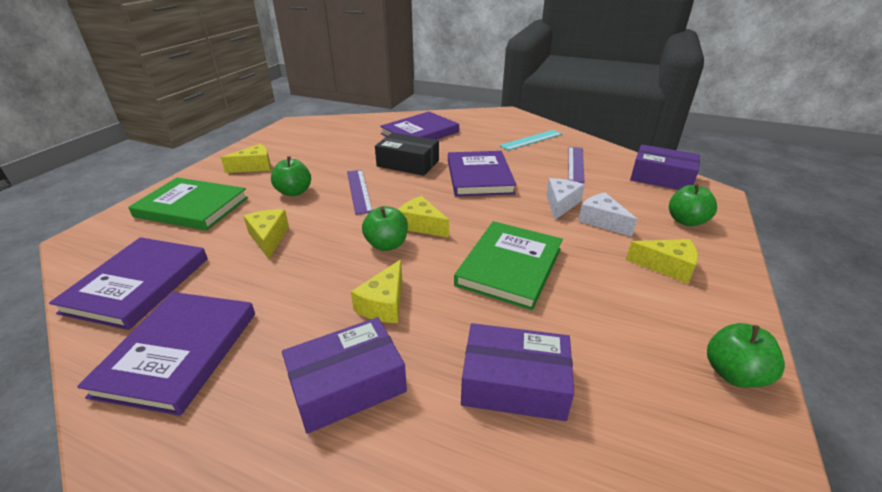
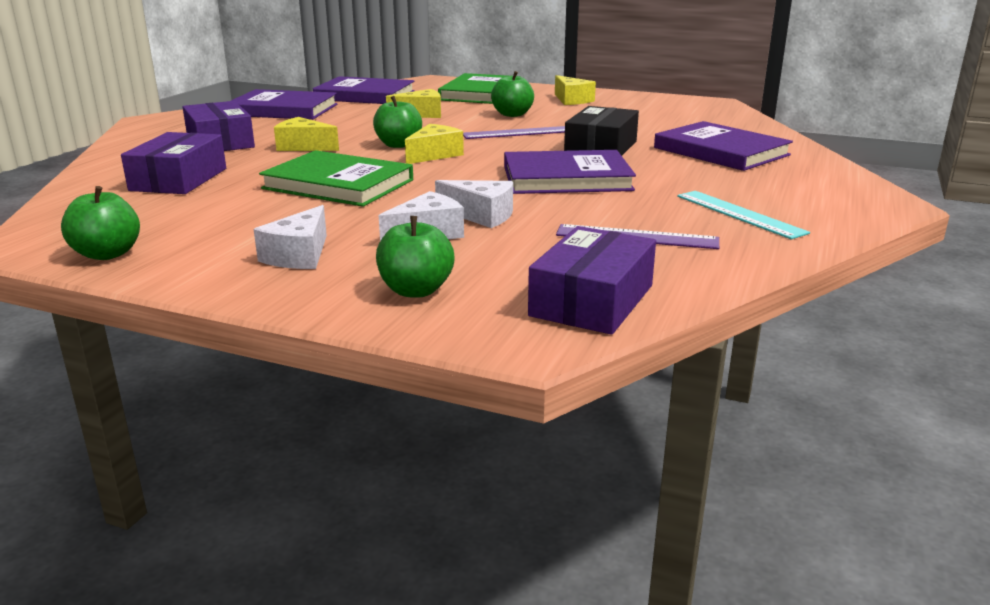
camera: 90 degrees right, 10 degrees down
(666, 267) = (299, 255): yellow cheese -> white cheese

